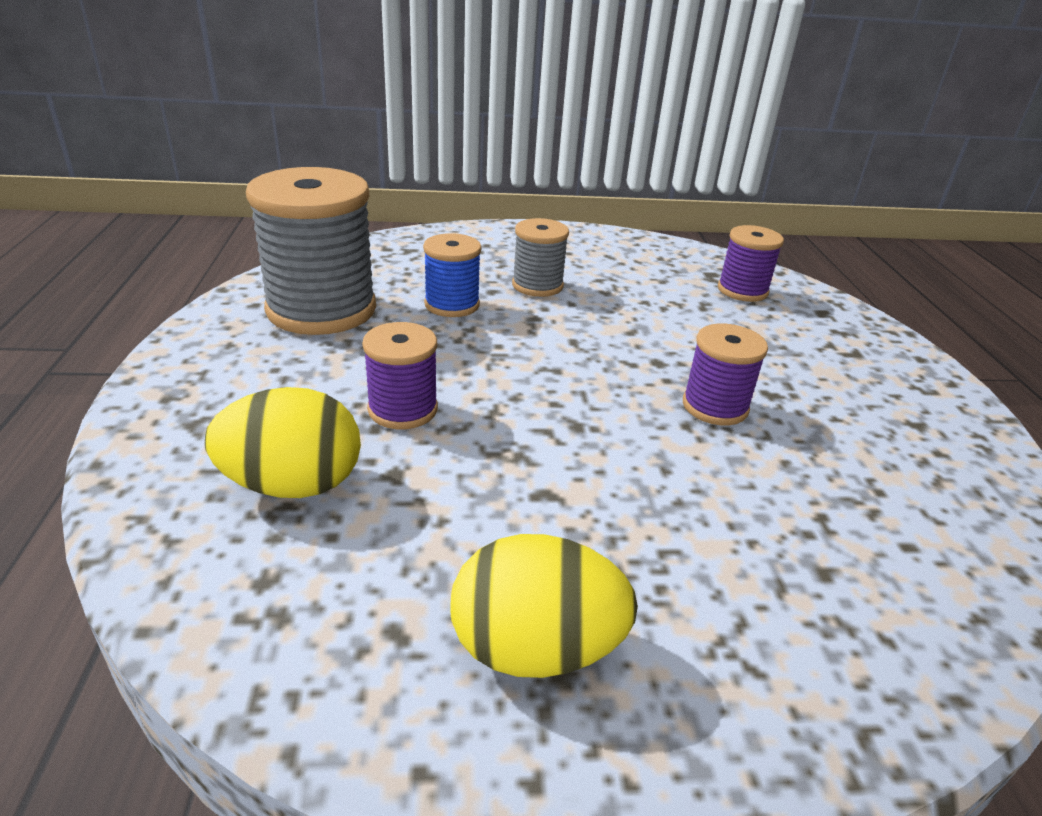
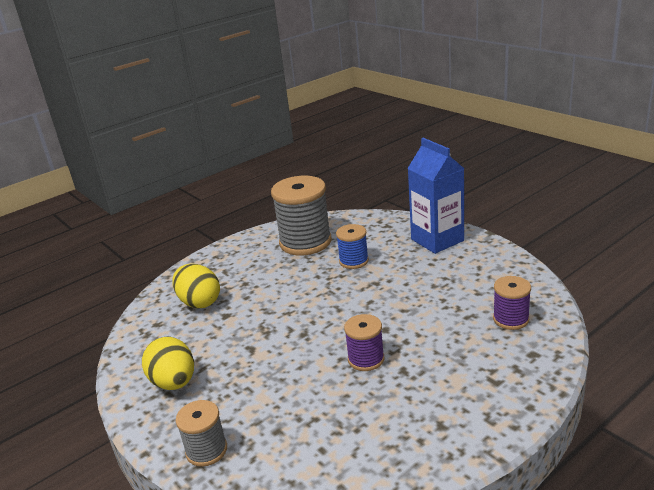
camera: 60 degrees right, 5 degrees down
(403, 409) = (263, 295): purple spool -> none
(508, 245) = (437, 240): none -> blue carton
(537, 285) = (407, 268): grey spool -> grey spool (206, 450)

